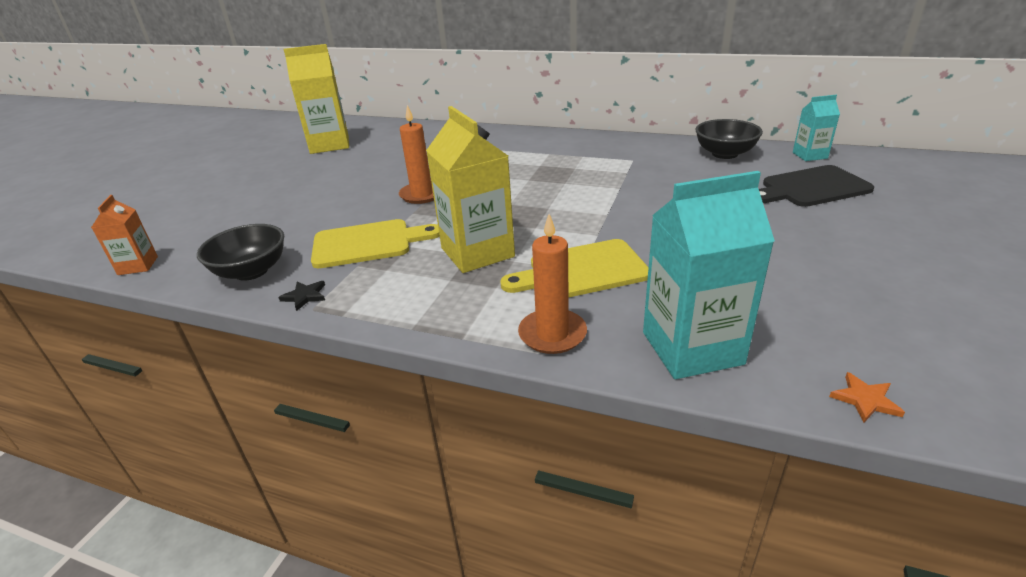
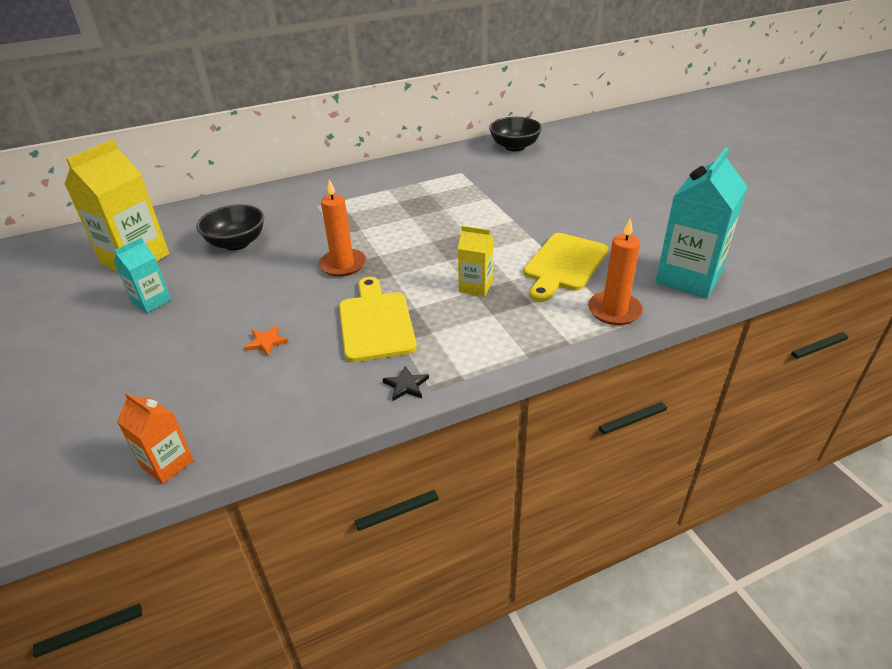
camera: 45 degrees left, 5 degrees up
(251, 271) = (313, 397): black bowl -> black bowl (236, 243)
(368, 243) = (375, 323): yellow cutting board -> yellow cutting board turned 45 degrees counterclockwise
(477, 252) = (475, 286): yellow carton -> yellow carton, size x0.53
(809, 155) = (565, 131): turquoise carton -> turquoise carton (151, 301)
(811, 188) = (599, 154): black cutting board -> none
(865, 399) = (783, 262): orange star -> orange star (266, 342)

